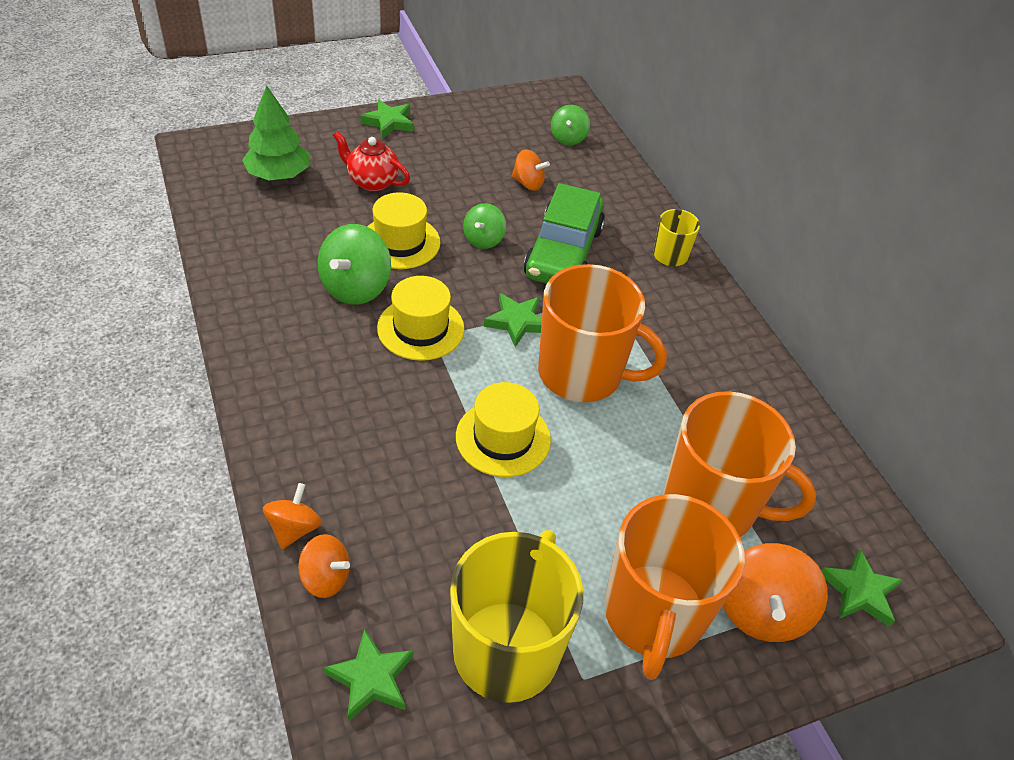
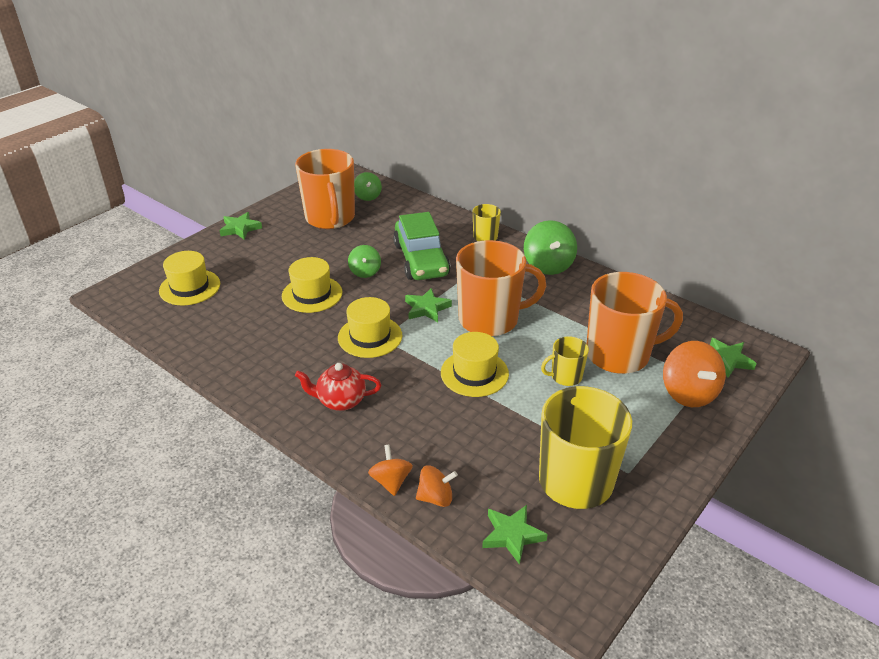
camera: 25 degrees left, 10 degrees down
(278, 175) = (190, 287): green tree -> yellow hat
(355, 287) = (306, 331): green spinning top -> green spinning top (548, 265)
(372, 181) = (260, 267): red teapot -> red teapot (340, 401)
(528, 183) = (365, 230): orange spinning top -> none
(613, 501) = (565, 376): none -> yellow mug
(653, 615) = (637, 422): orange mug -> orange mug (330, 218)

